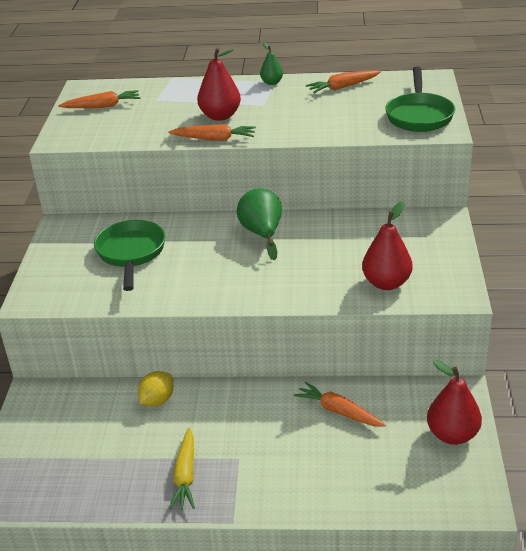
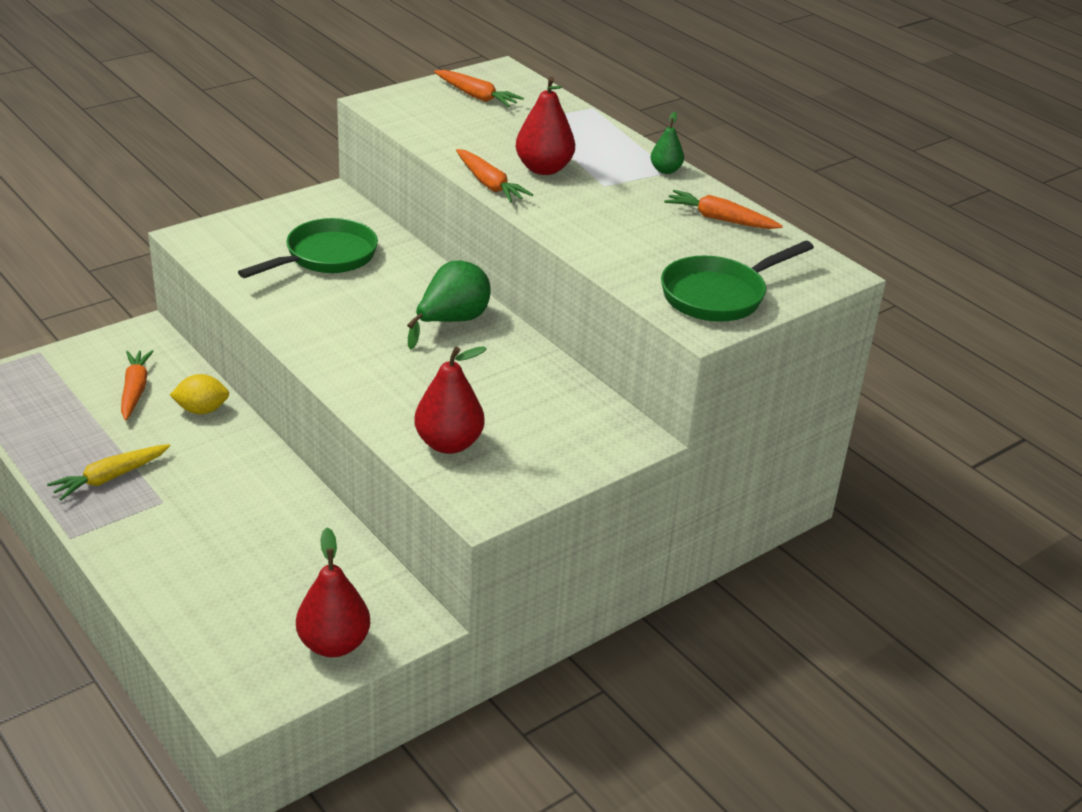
camera: 45 degrees right, 0 degrees up
(339, 411) = (296, 540): orange carrot -> orange carrot (135, 390)

